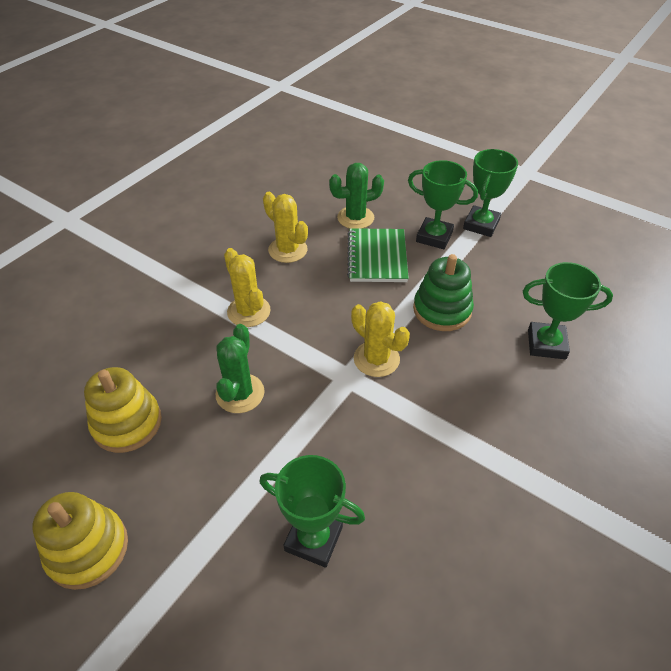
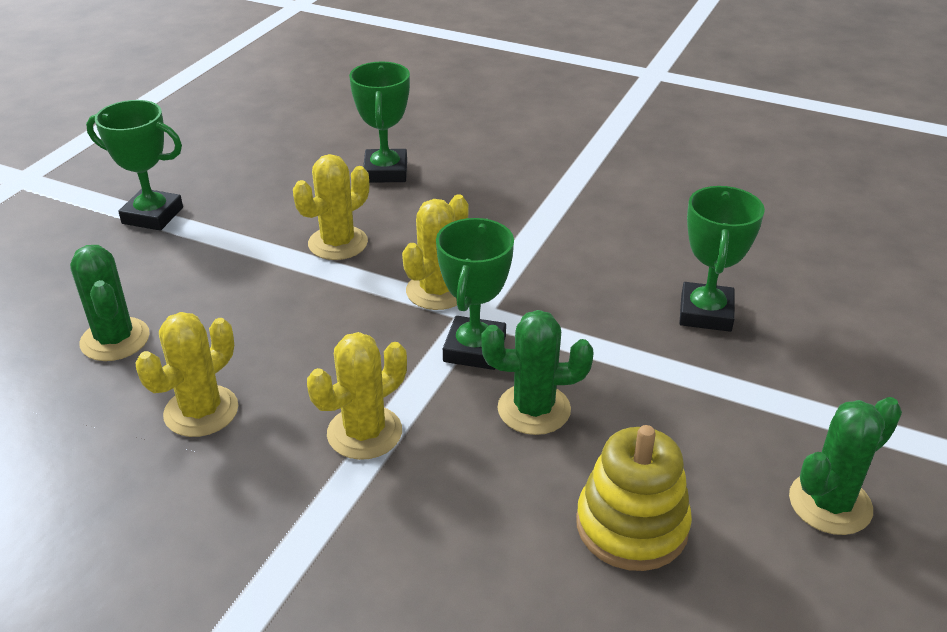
camera: 100 degrees left, 10 degrees down
(88, 549) = (830, 503): yellow stacking toy -> green cactus
(377, 257) = (225, 307): green notebook -> none
(434, 237) = (178, 255): green trophy -> green trophy (474, 349)
(442, 310) = (338, 243): green stacking toy -> yellow cactus

